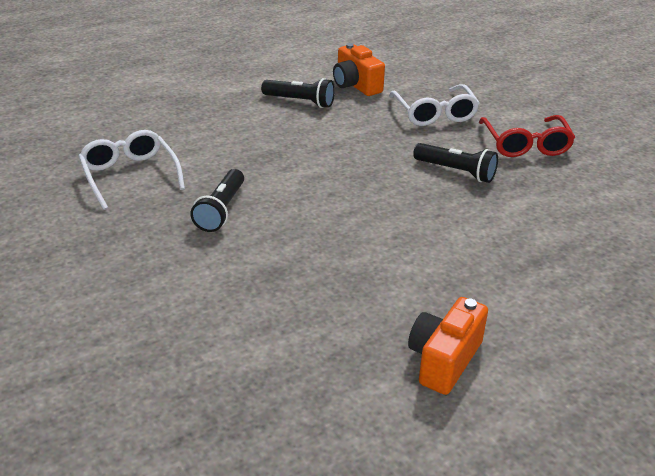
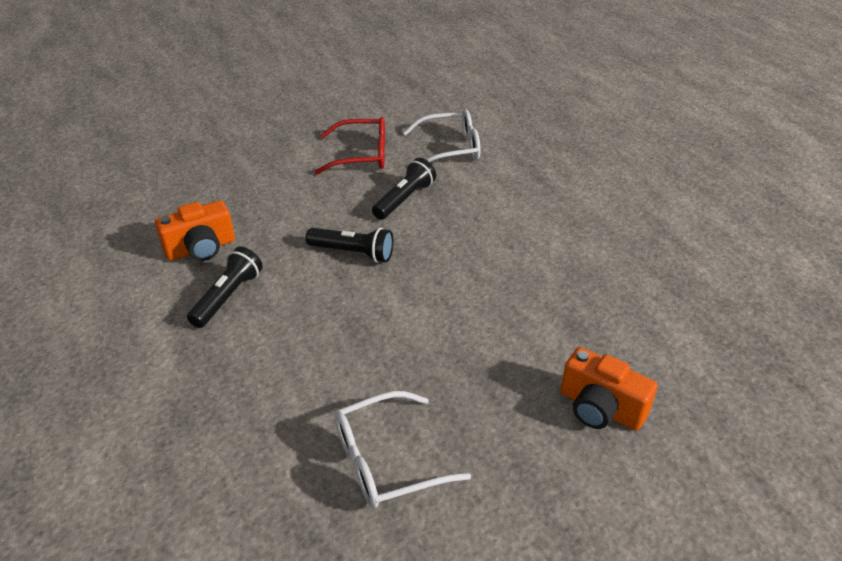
camera: 85 degrees left, 5 degrees up
(221, 210) = (468, 366): black flashlight -> black flashlight (353, 253)
(435, 114) = (289, 199): white glasses -> white glasses (451, 148)
(444, 360) = (665, 236): orange camera -> orange camera (600, 408)

